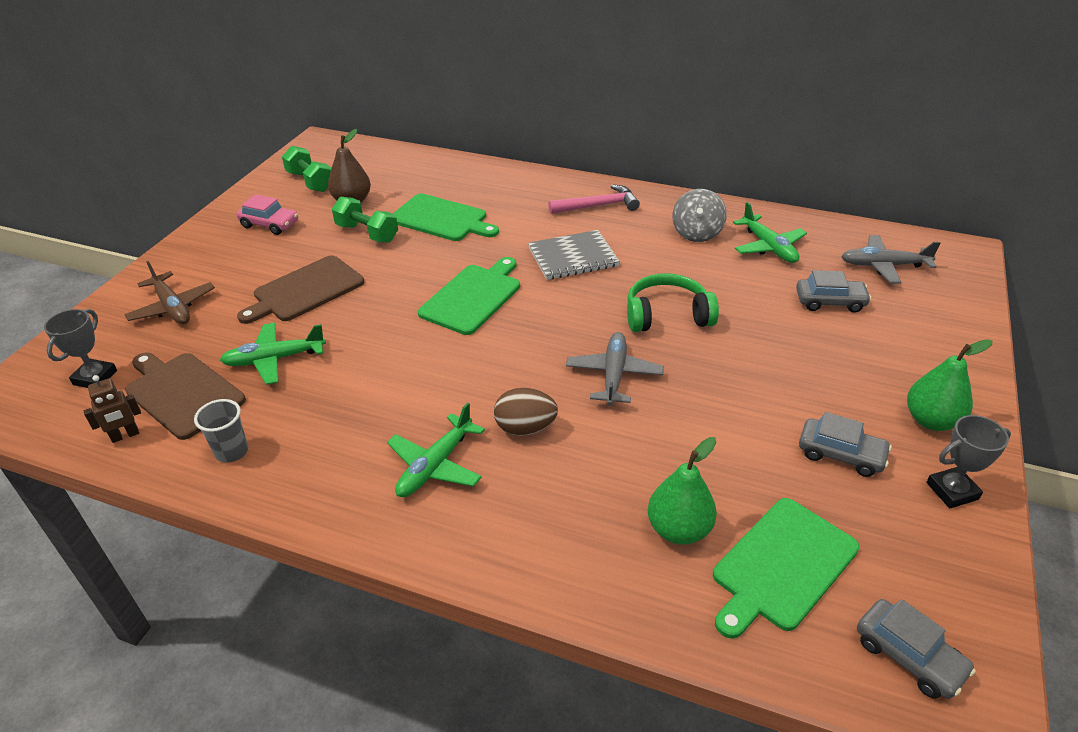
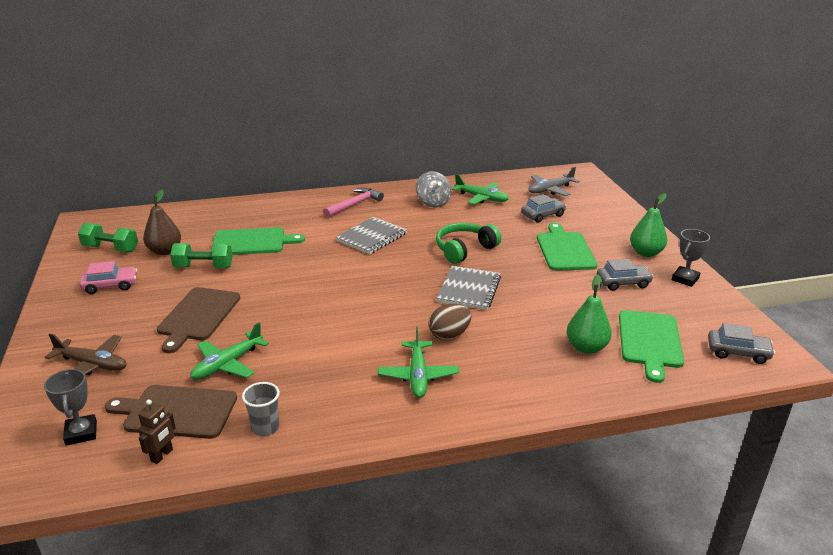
camera: 35 degrees left, 10 degrees down
(473, 297) = (331, 279): green cutting board -> green cutting board (564, 250)
(614, 375) = (469, 289): grey plane -> grey notebook

